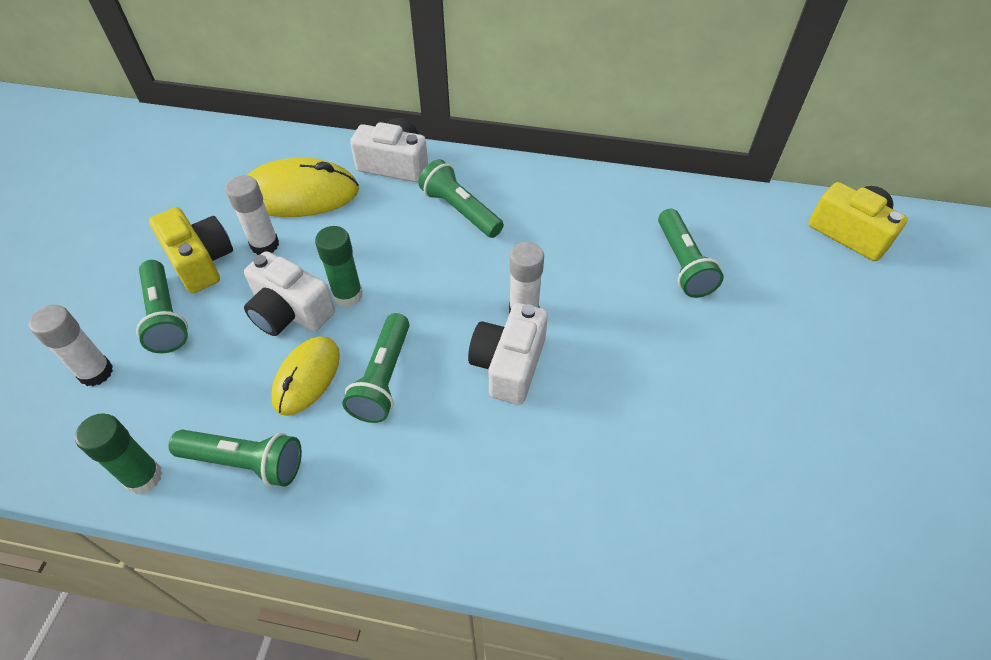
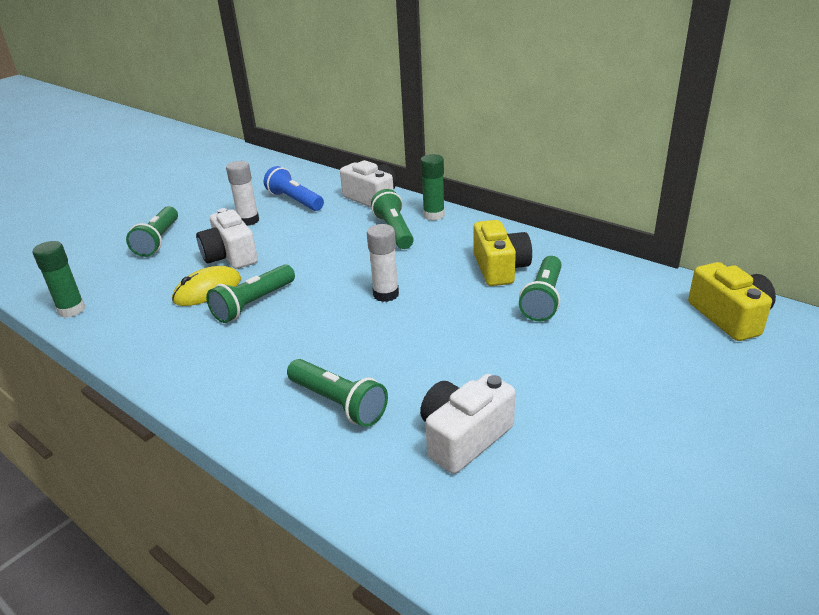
camera: 30 degrees right, 20 degrees down
(96, 372) = (97, 256): white glue stick -> none
(200, 261) = (203, 220): yellow camera -> yellow camera (500, 268)
(245, 462) = (130, 320): green flashlight -> green flashlight (338, 403)
(300, 194) = (295, 201): yellow mouse -> blue flashlight
(348, 295) = (274, 257): green glue stick -> green glue stick (434, 215)
(509, 365) = (345, 320): white camera -> white camera (464, 437)

